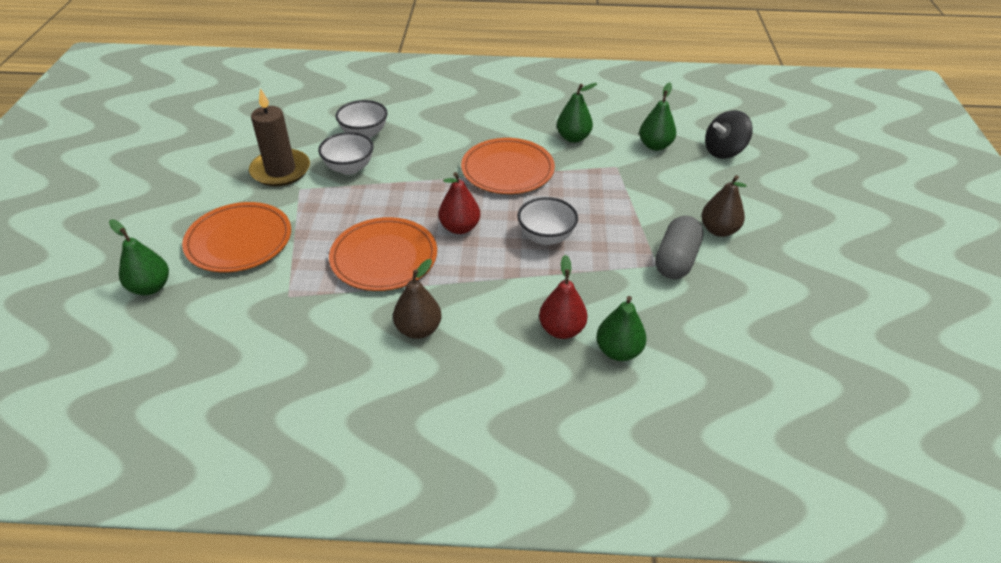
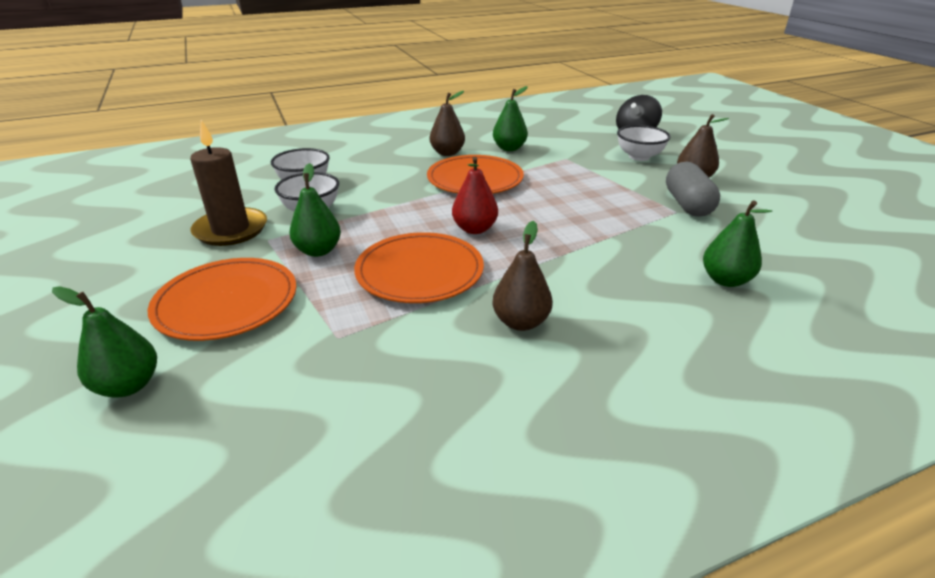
camera: 25 degrees left, 10 degrees down
(510, 129) = (447, 153): none -> brown pear
(546, 237) = (563, 216): white bowl -> white bowl (639, 157)
(561, 330) = (658, 279): red pear -> none
(655, 146) = (581, 140): green pear -> green pear (318, 251)

